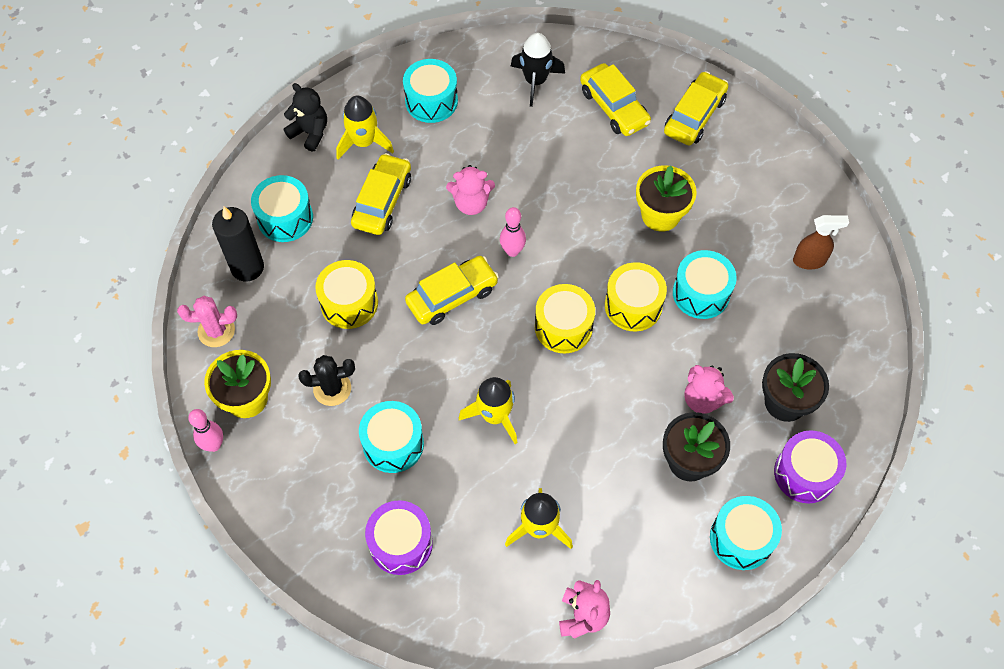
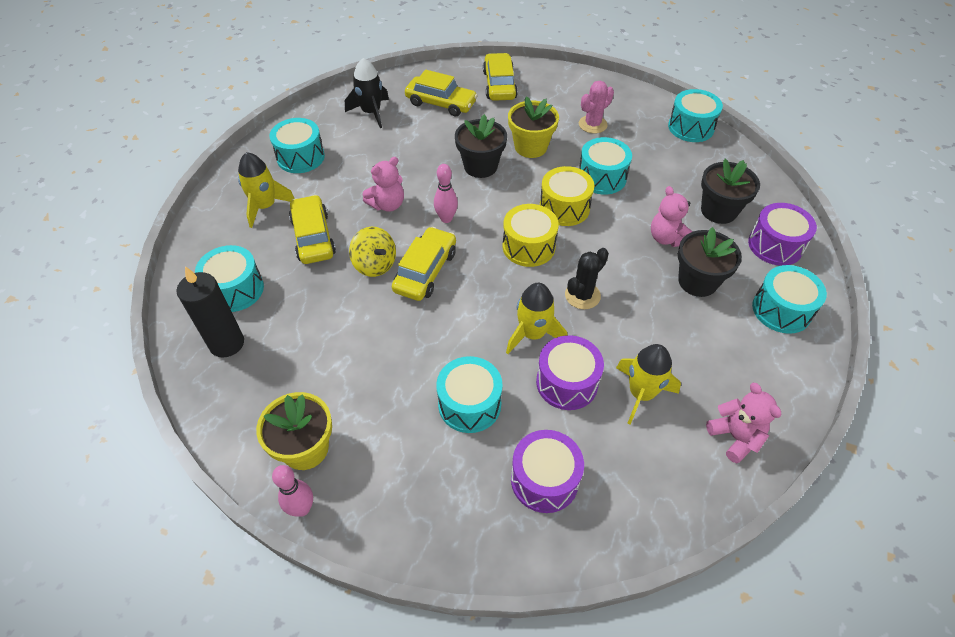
camera: 35 degrees left, 10 degrees down
(216, 331) = (233, 409): pink cactus -> pink cactus (592, 124)
(310, 133) = (212, 221): black teddy bear -> none
(332, 389) = (380, 393): black cactus -> black cactus (582, 295)
(349, 303) = (343, 321): yellow drum -> none
(414, 262) = (375, 264): none -> yellow spinning top
(486, 477) = (567, 382): none -> purple drum
(591, 209) = (480, 166): none -> black flower pot
(703, 399) = (667, 238): pink teddy bear -> pink teddy bear turned 60 degrees clockwise
(809, 260) = (649, 126): brown spray bottle -> none
(855, 288) = (691, 127): none -> turquoise drum

